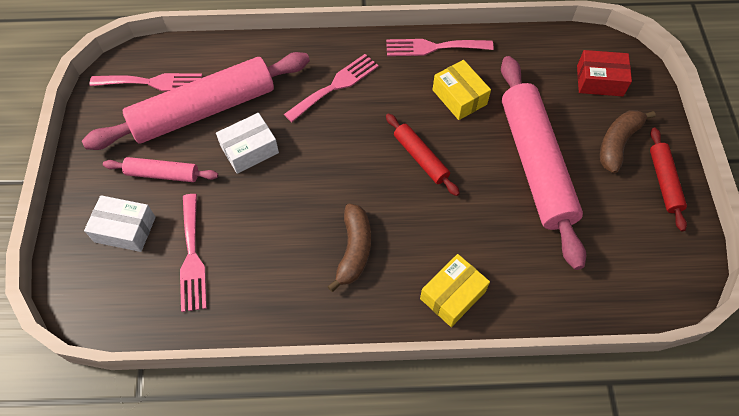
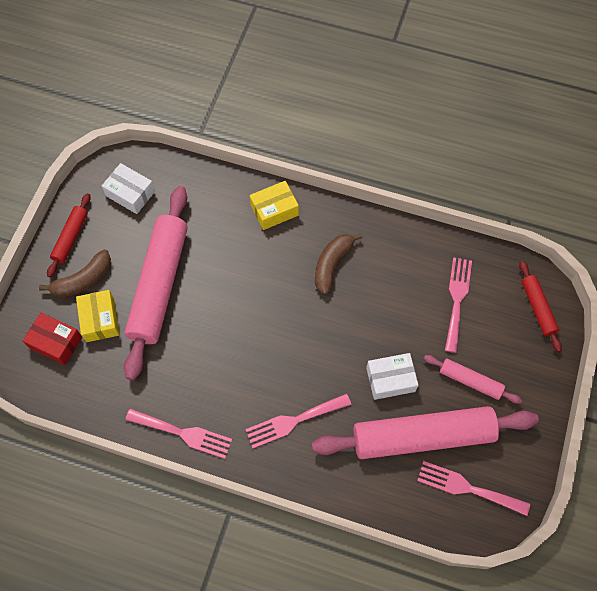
camera: 160 degrees left, 5 degrees up
(125, 229) = (507, 340): white box -> white box (130, 193)
(420, 158) = (249, 322): red rolling pin -> red rolling pin (537, 308)
(459, 97) = (187, 369): yellow box -> yellow box (100, 320)

